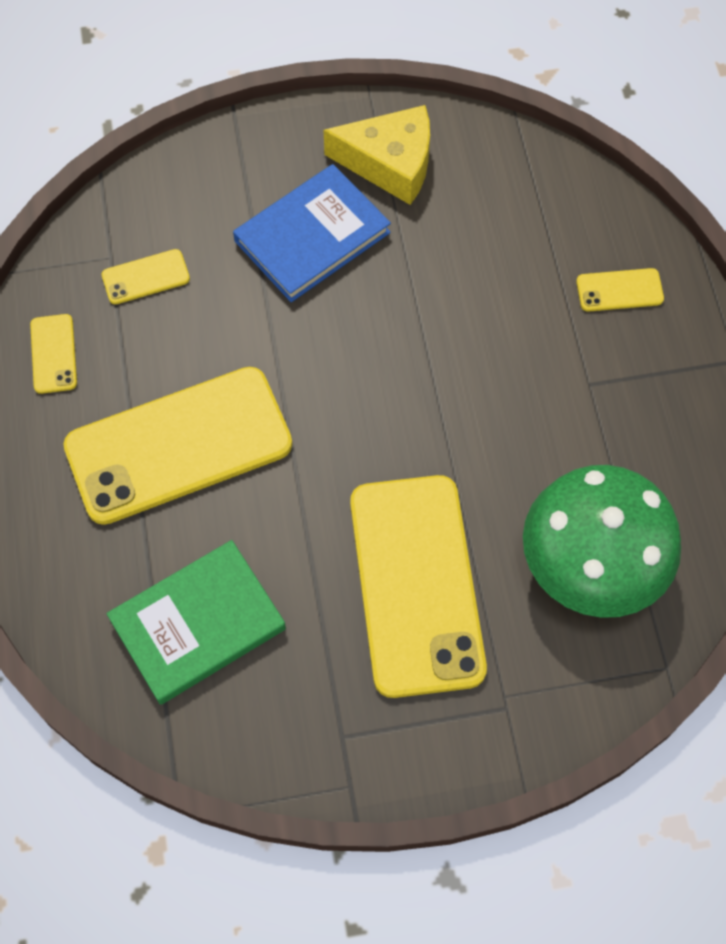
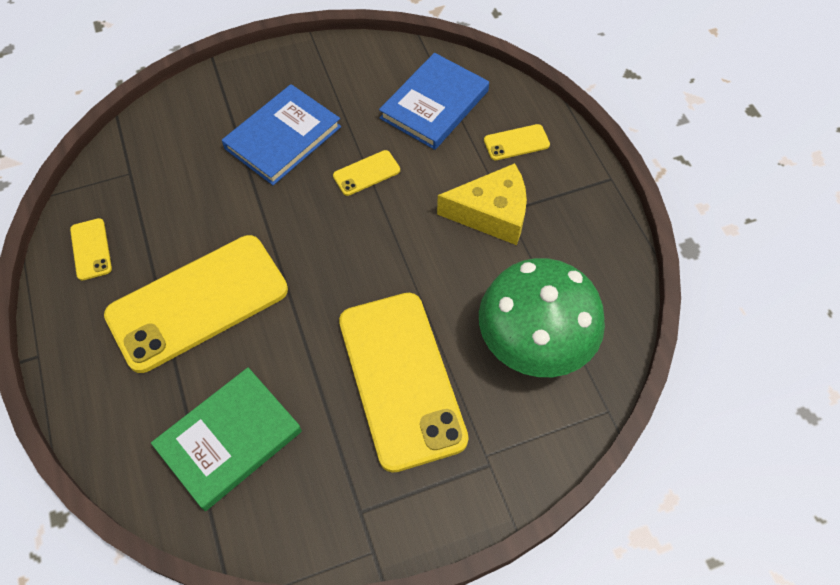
camera: 10 degrees left, 5 degrees down
(145, 277) = (158, 183): yellow phone -> yellow phone (366, 173)
(390, 163) = (334, 80): yellow cheese -> yellow cheese (492, 213)
(519, 219) = (434, 104): none -> blue book

